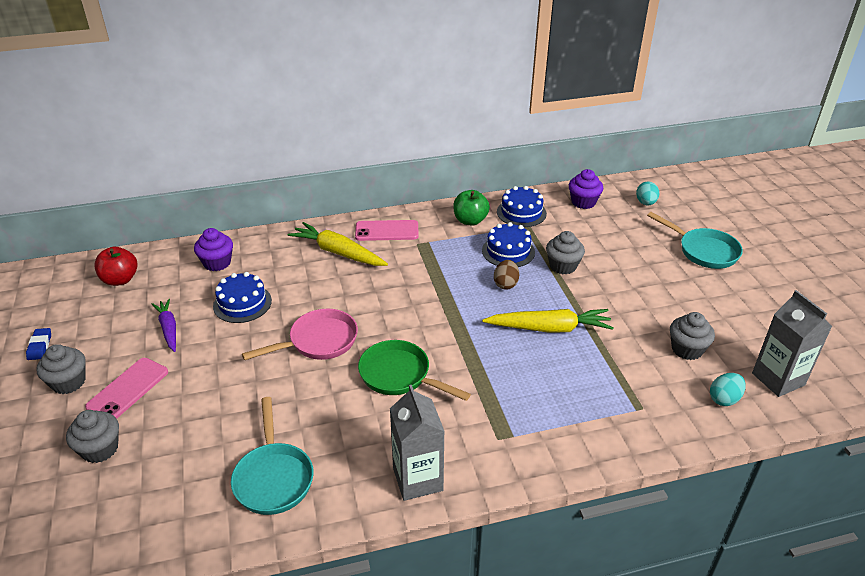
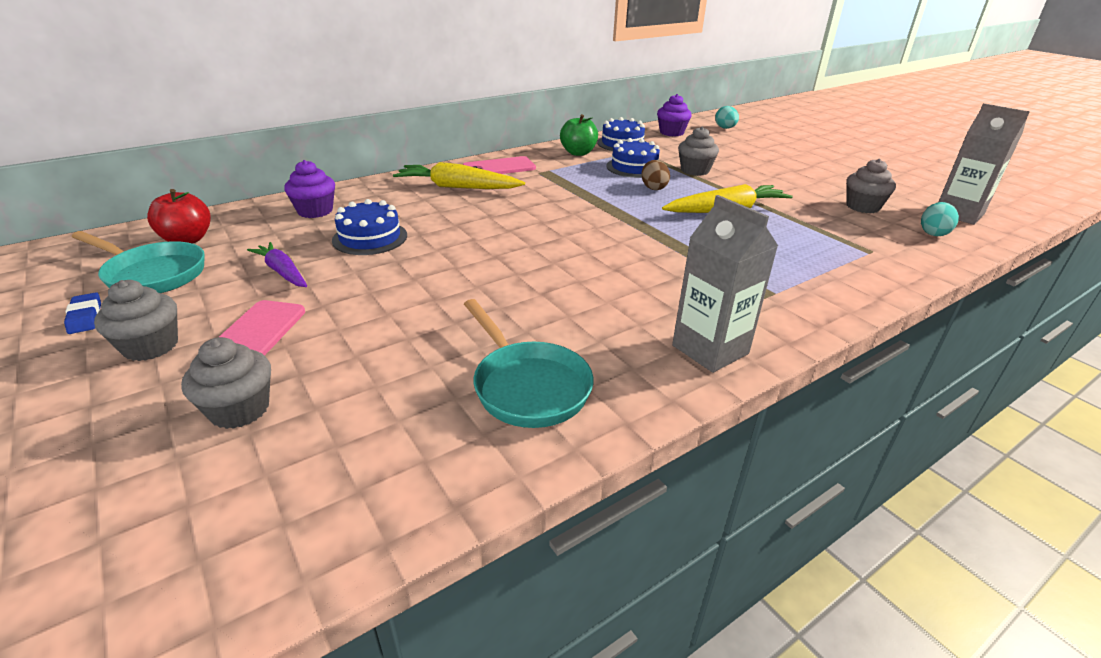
camera: 20 degrees left, 5 degrees down
(318, 341) = (489, 254): pink pan -> none
(399, 375) = (607, 267): green pan -> none
(703, 251) = (804, 149): turquoise pan -> turquoise pan (152, 274)

